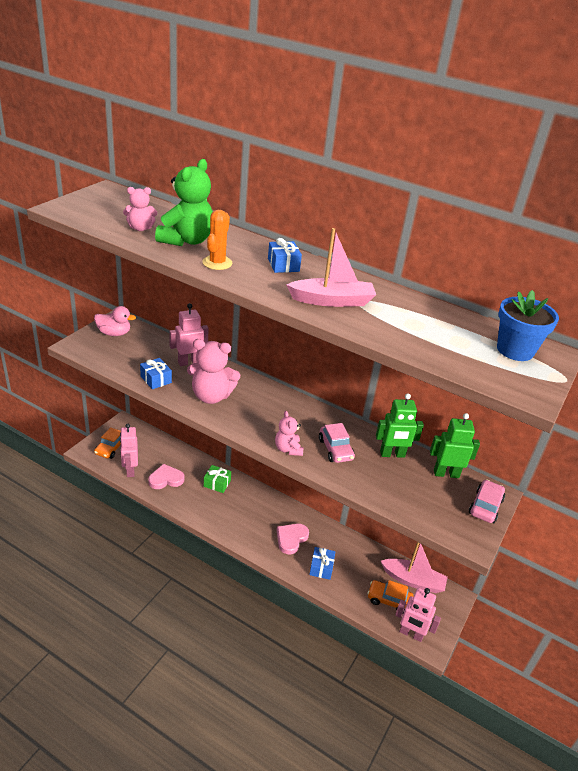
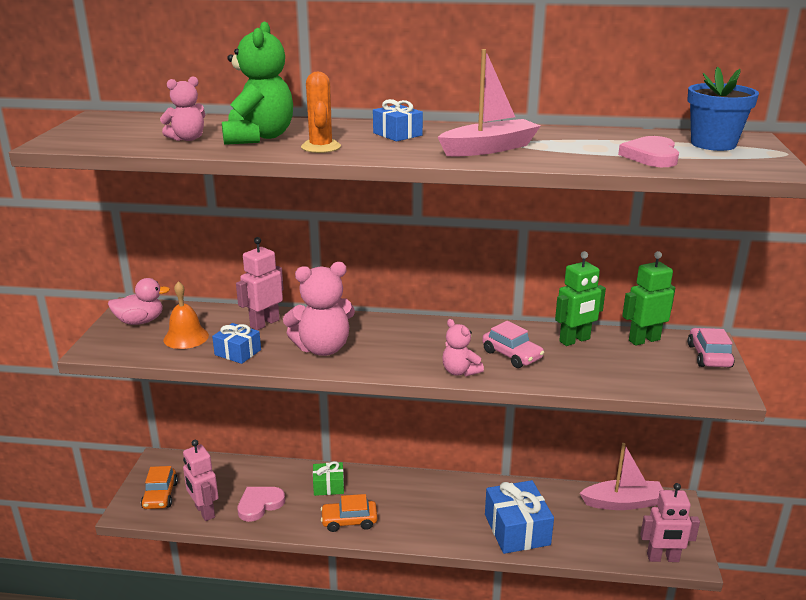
camera: 20 degrees left, 10 degrees down
(133, 356) = (186, 337): none -> orange bell
(291, 539) = (460, 512): pink heart -> pink heart (651, 156)
(321, 567) = (517, 529): blue gift -> blue gift, size x1.77
(389, 600) = (614, 533): orange car -> orange car (349, 521)

